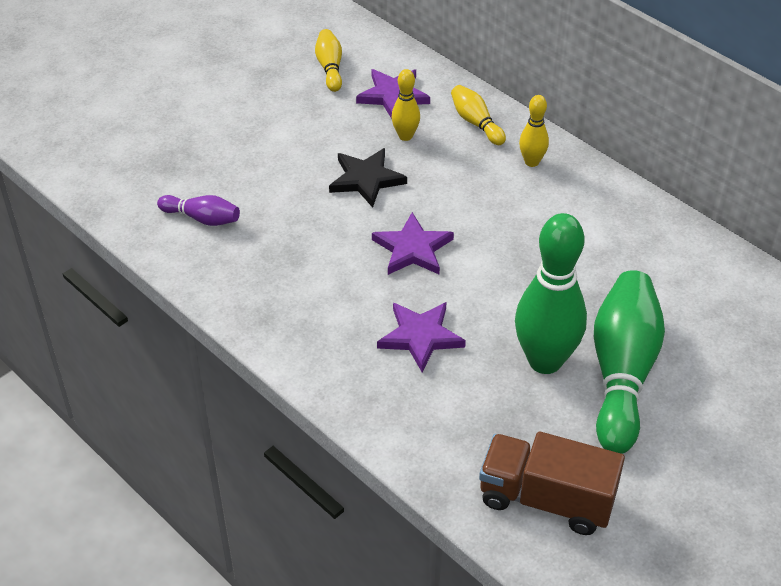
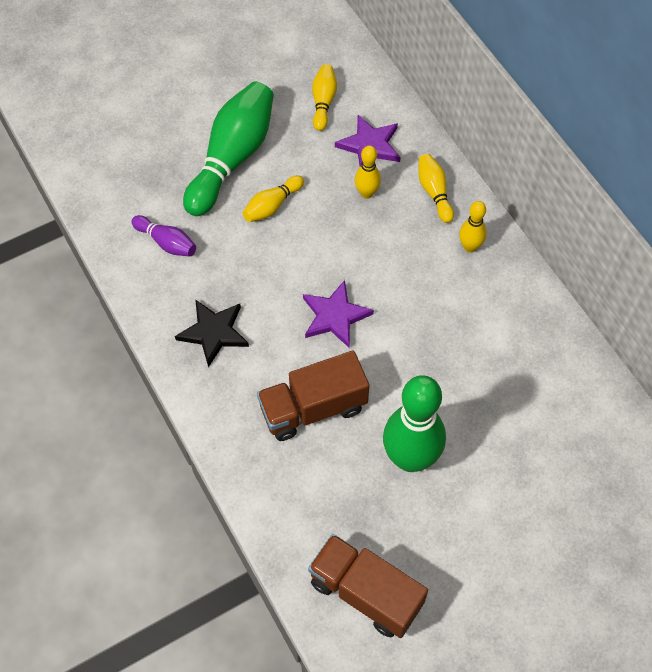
camera: 15 degrees right, 15 degrees up
(308, 165) = (272, 206): none -> yellow bowling pin
(366, 179) = (317, 233): black star -> black star (213, 332)
(420, 336) = (313, 408): purple star -> brown truck
(622, 373) = (472, 487): green bowling pin -> green bowling pin (232, 158)

